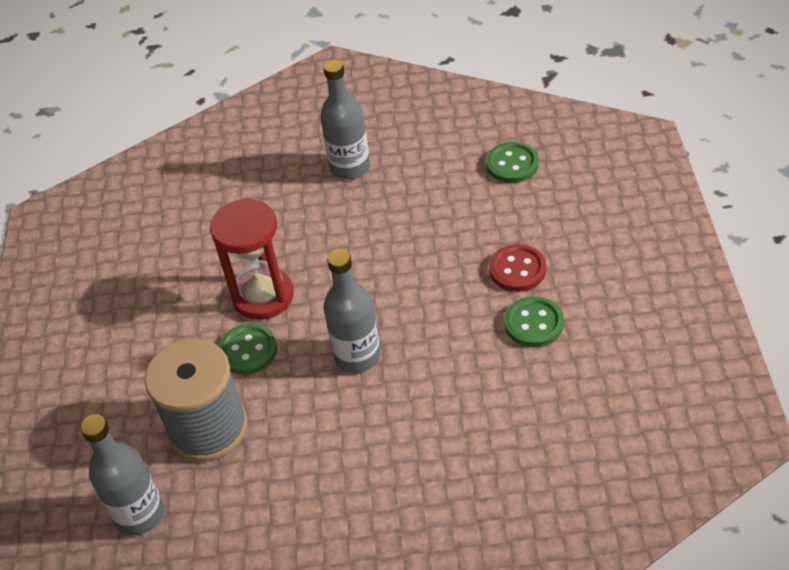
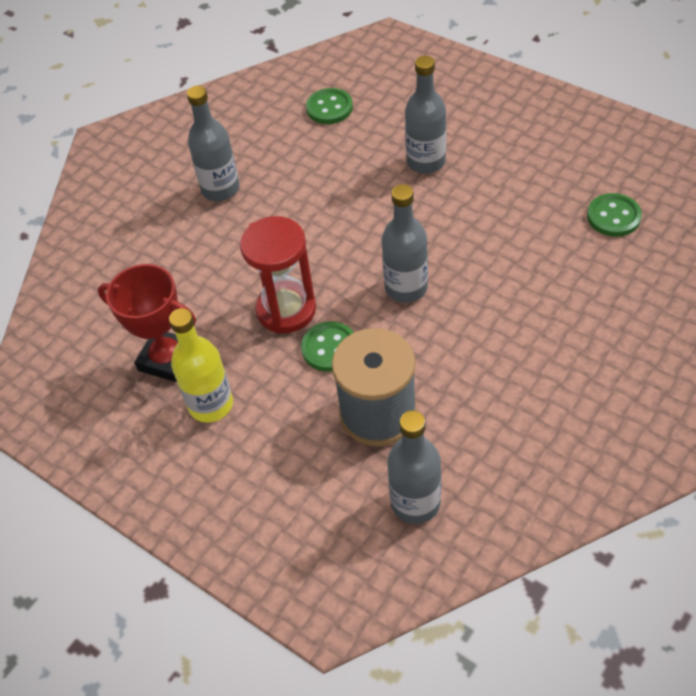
camera: 50 degrees left, 5 degrees up
(132, 319) = (211, 404): none -> yellow bottle
(153, 263) = (167, 359): none -> red trophy
(517, 270) = (426, 162): red button -> grey bottle
(533, 323) = (480, 182): green button -> green button (613, 217)

